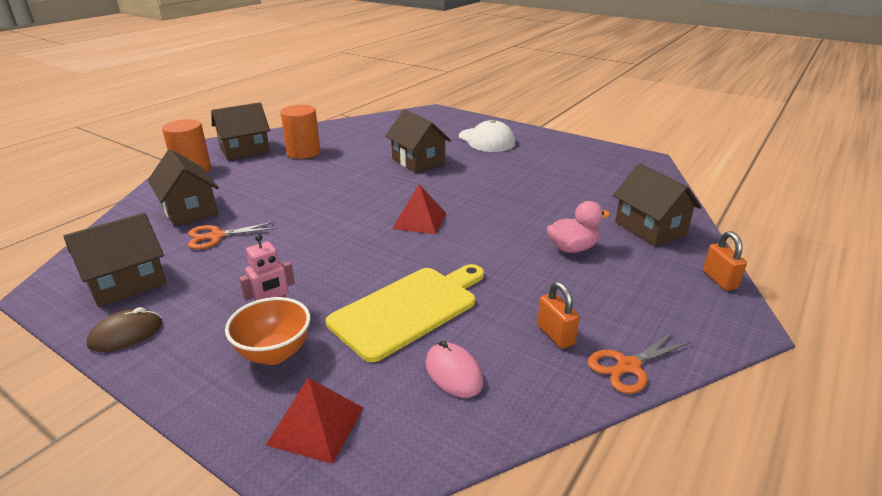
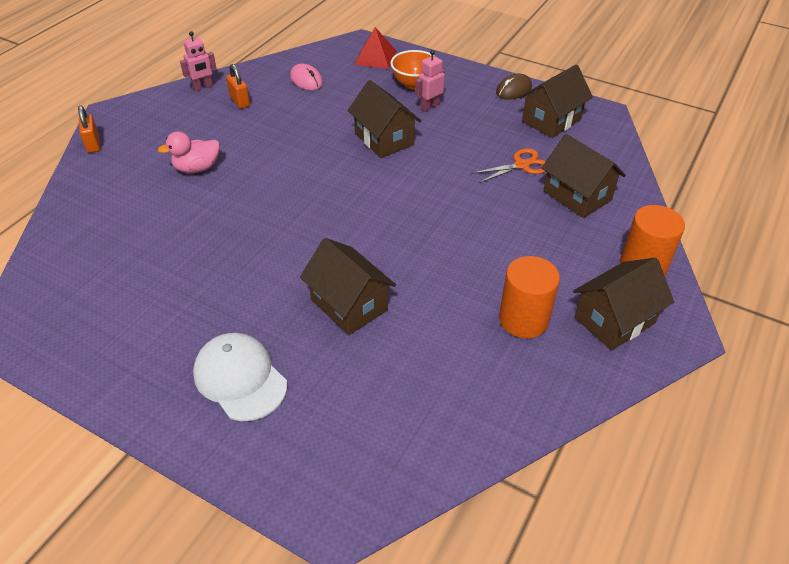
camera: 175 degrees right, 15 degrees up
(408, 309) = (337, 112): yellow cutting board -> none
(419, 220) = (336, 194): red pyramid -> none
(628, 366) = (203, 87): orange scissors -> pink robot
(650, 228) = (108, 195): brown house -> brown house (384, 139)

